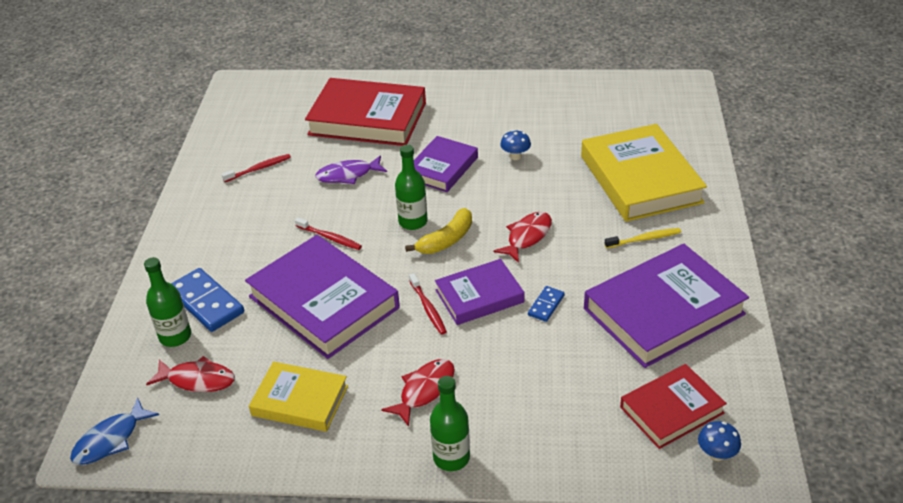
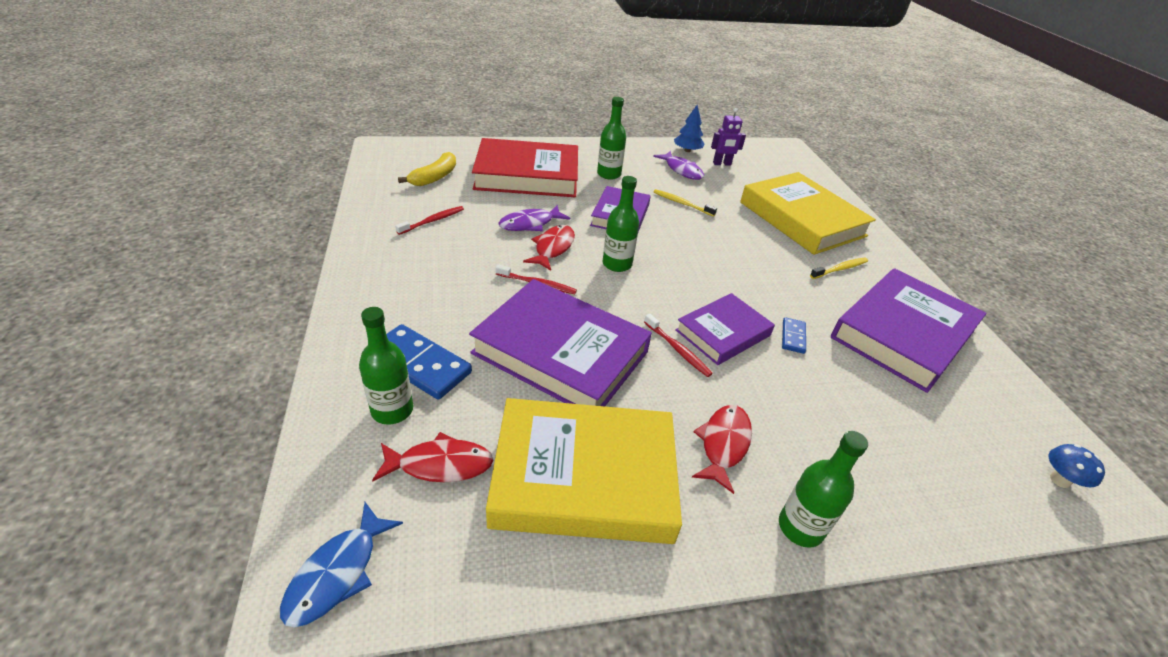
camera: 20 degrees left, 0 degrees up
(300, 400) = (584, 476): yellow book -> yellow book, size x1.71
(446, 240) = (659, 280): yellow banana -> yellow banana (435, 177)
(453, 119) = (609, 174): none -> green bottle
(515, 156) = (682, 203): blue mushroom -> yellow toothbrush
(527, 237) = (735, 272): red fish -> red fish (553, 248)
(537, 115) = (682, 170): none -> purple fish
(558, 88) = (687, 150): none -> blue tree
(589, 106) = (722, 164): none -> purple robot
(671, 410) = (983, 435): red book -> none

